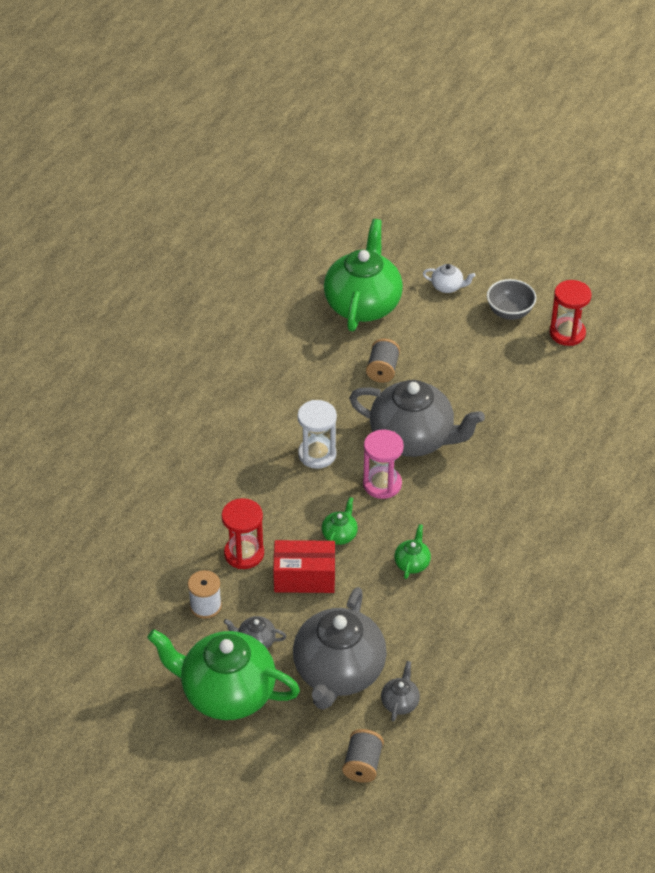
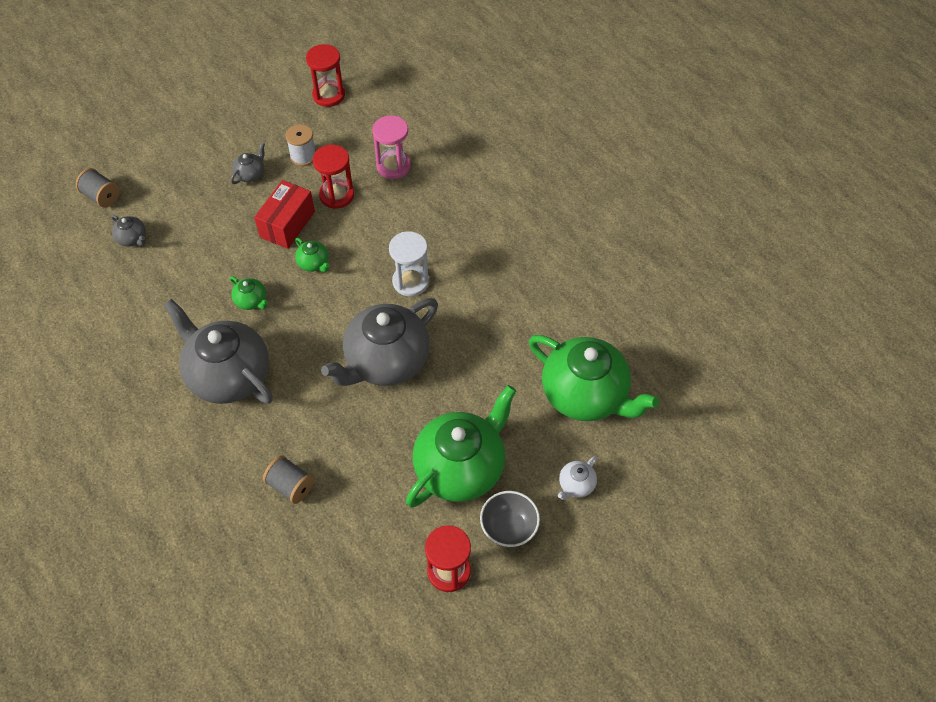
camera: 115 degrees right, 10 degrees up
(101, 623) = (328, 95): none -> red hourglass
(226, 693) = (219, 143): green teapot -> green teapot (461, 468)
(338, 672) = (186, 212): grey teapot -> grey teapot (228, 375)
(382, 370) = (485, 373): grey spool -> grey spool (291, 486)
(382, 484) = (348, 315): pink hourglass -> pink hourglass (393, 166)

